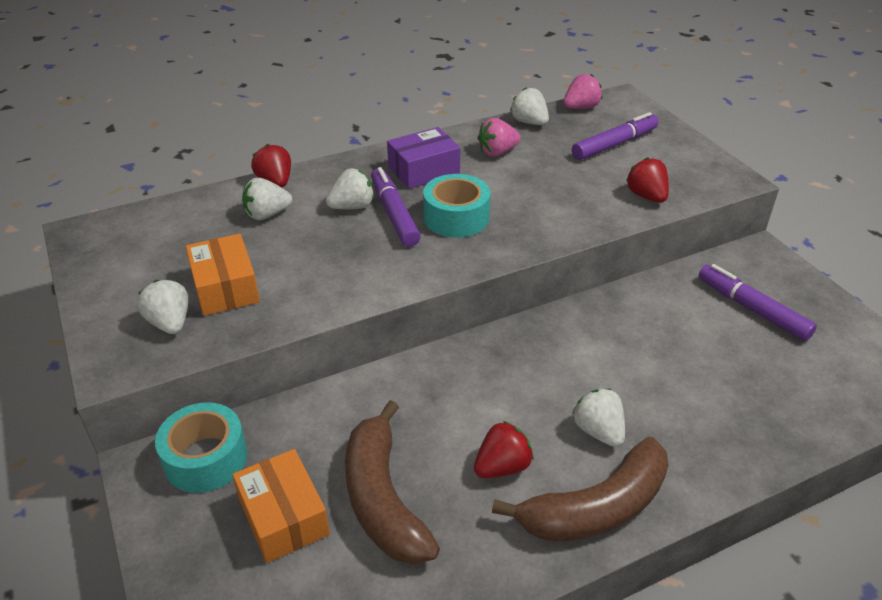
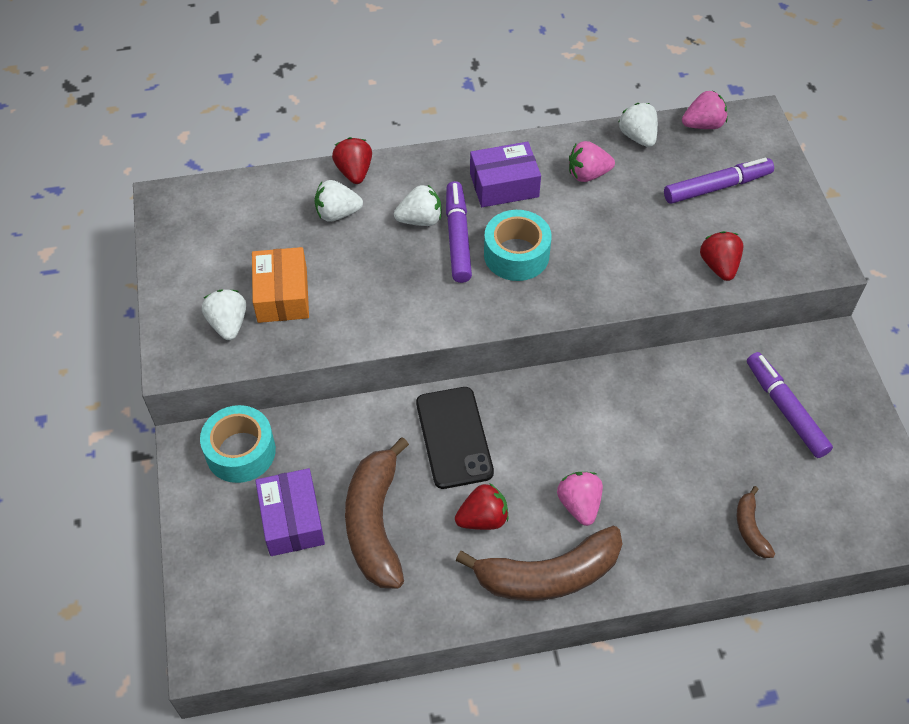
camera: 15 degrees right, 15 degrees up
(283, 517) = (292, 520): orange box -> purple box
(443, 396) = (454, 437): none -> black phone
(598, 431) = (579, 505): white strawberry -> pink strawberry
(778, 415) = (750, 528): none -> brown banana

